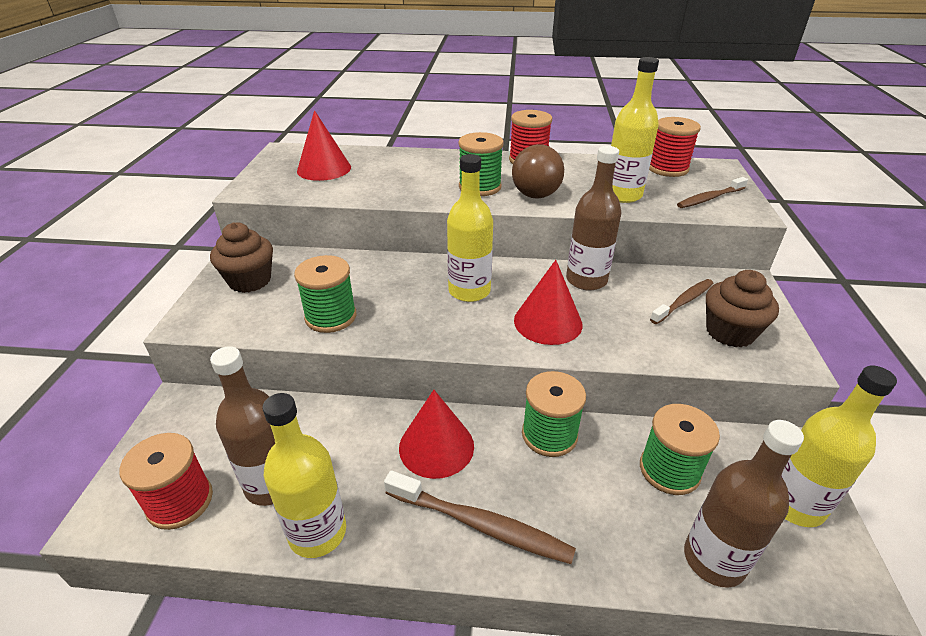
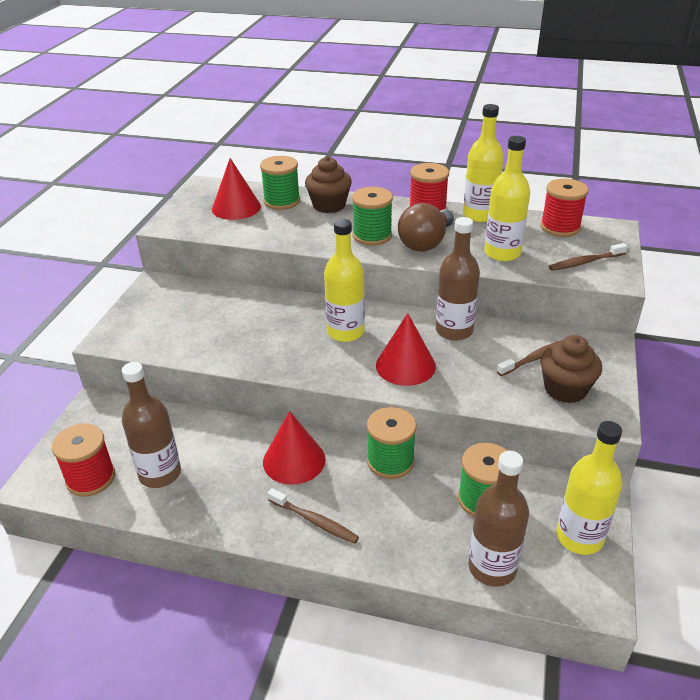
camera: 10 degrees right, 0 degrees up
(250, 281) = (160, 307): brown cupcake -> brown cupcake (329, 205)
(317, 532) = (189, 511): yellow bottle -> yellow bottle (479, 215)
(331, 317) = (222, 345): green spool -> green spool (282, 201)
(481, 524) = (314, 521): brown toothbrush -> brown toothbrush, size x0.66

